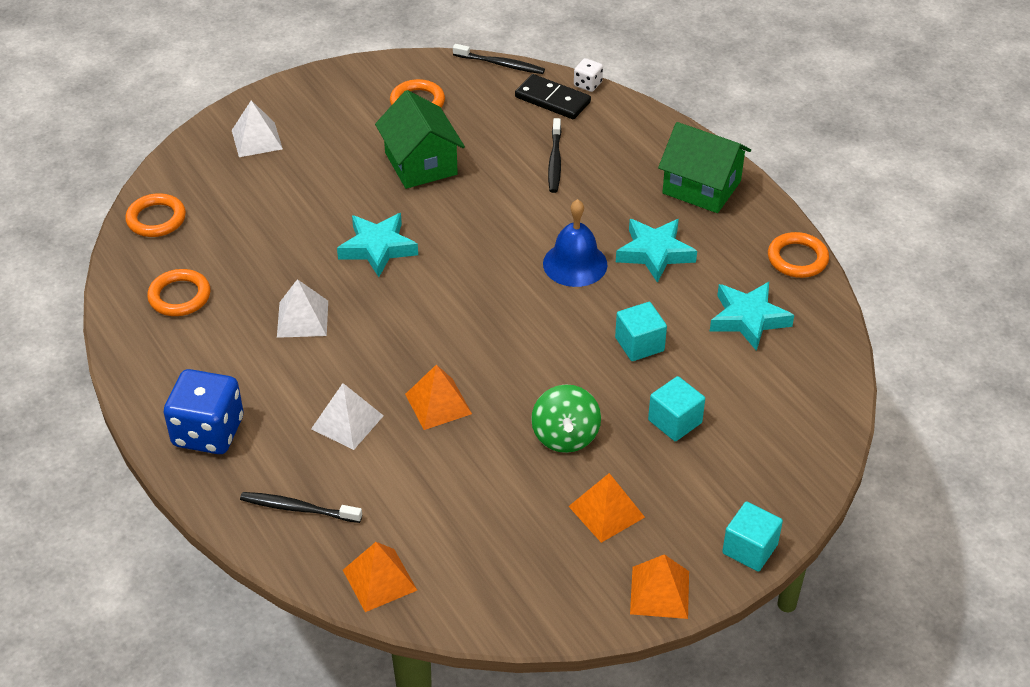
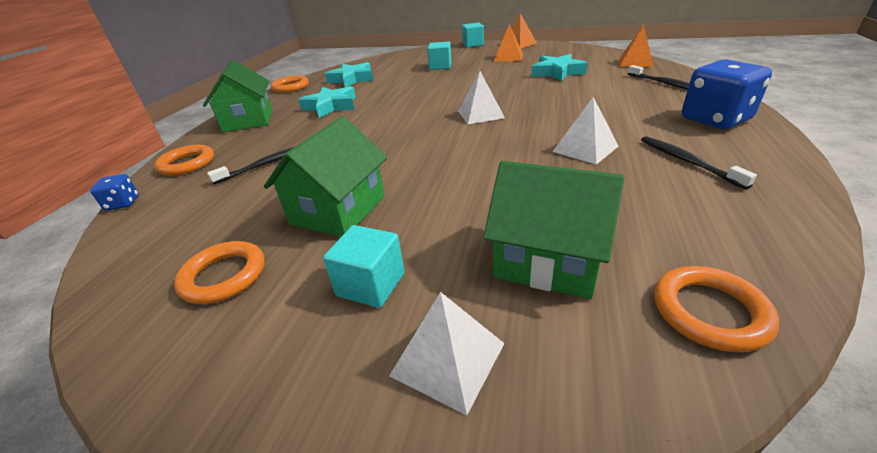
camera: 130 degrees left, 10 degrees down
(179, 296) = (706, 204): orange ring -> orange ring (187, 164)
(251, 204) = (548, 259): none -> green house
(347, 422) = (602, 100): white pyramid -> white pyramid (480, 114)
(378, 248) = (470, 166): turquoise star -> turquoise star (557, 72)
(438, 404) = (538, 93): orange pyramid -> none
(500, 64) = (94, 268): black toothbrush -> black toothbrush (687, 162)
(552, 100) = (163, 206): black domino -> none
(565, 436) = (491, 73): green spinning top -> none
(575, 264) = (373, 115): blue bell -> none
(587, 84) = (123, 203): white dice -> blue dice
(639, 344) = (408, 85): turquoise cube -> turquoise cube (371, 284)

